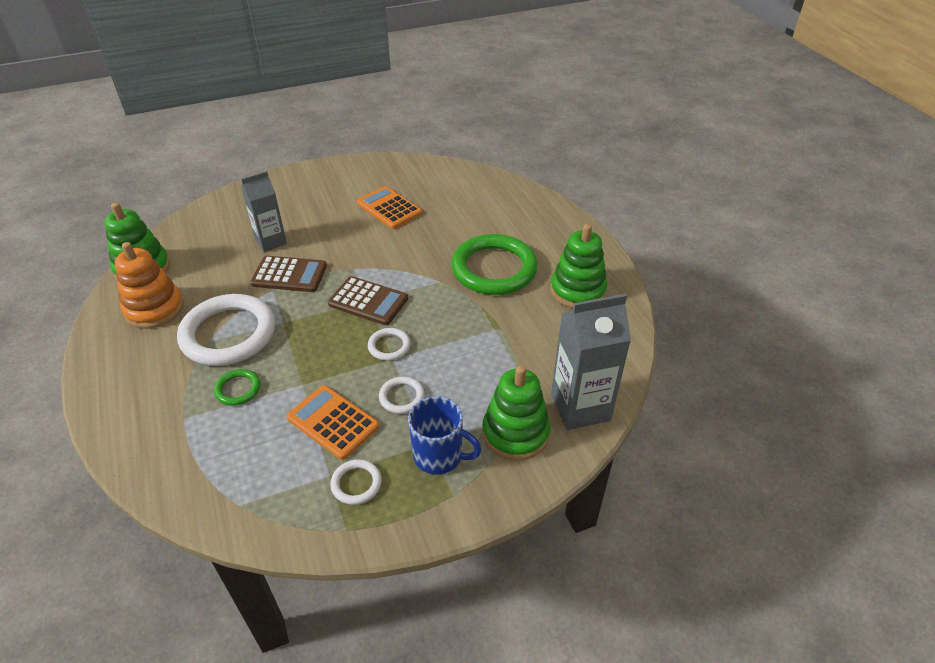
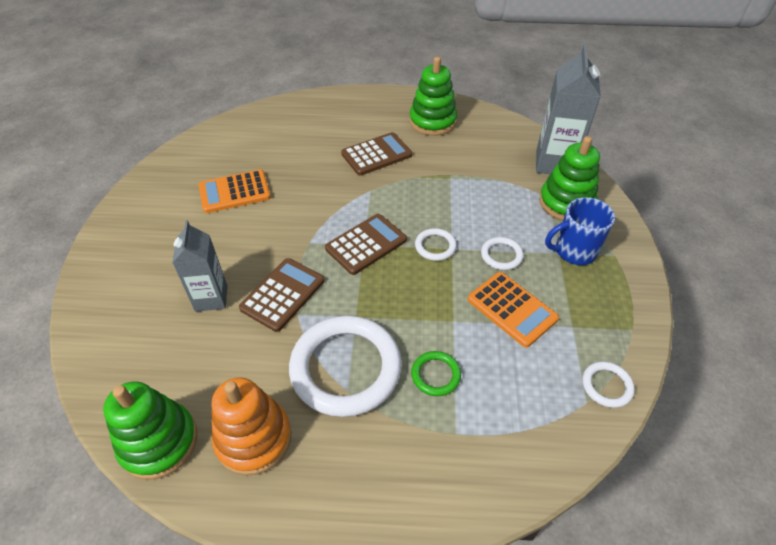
camera: 65 degrees left, 5 degrees up
(333, 422) = (512, 309): orange calculator -> orange calculator turned 105 degrees counterclockwise
(356, 484) = (587, 310): white ring -> white ring (606, 386)
(439, 456) = (574, 251): blue mug -> blue mug turned 150 degrees counterclockwise
(494, 269) = (376, 154): green ring -> brown calculator

